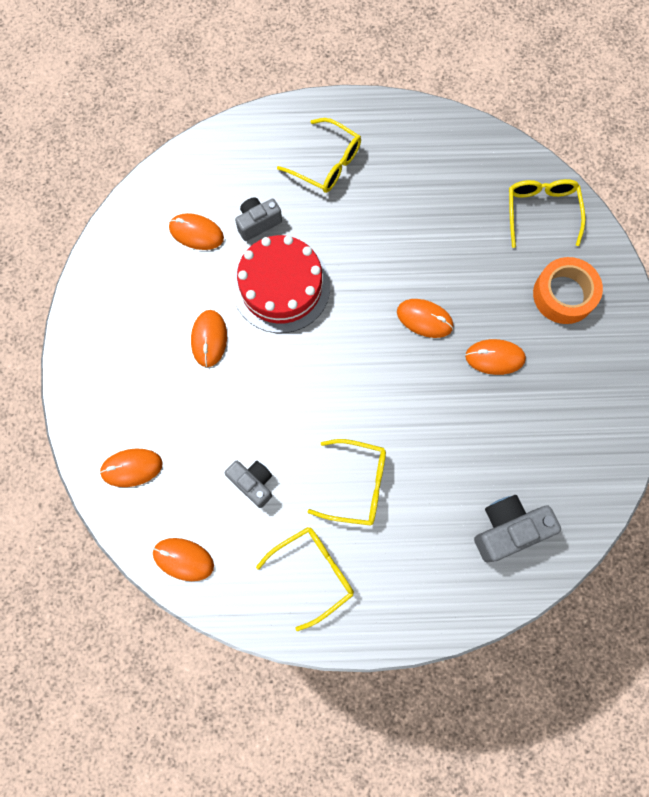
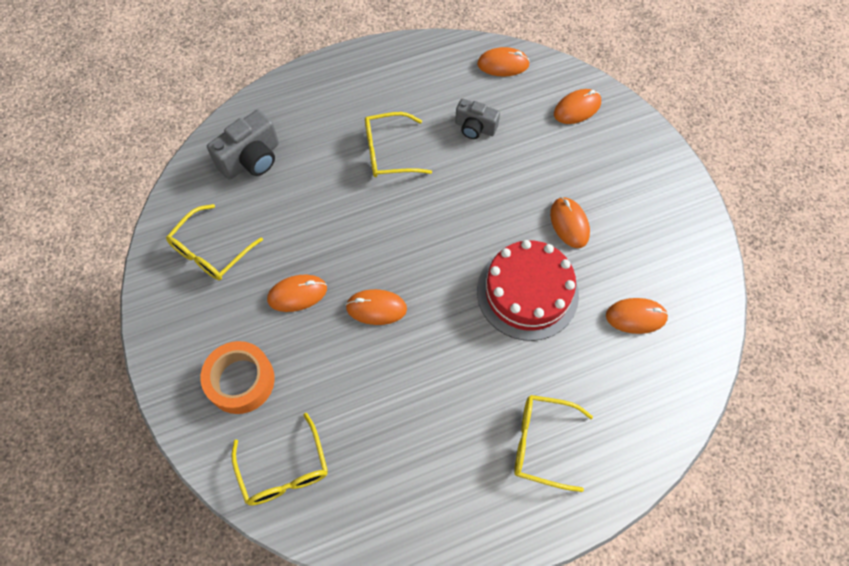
camera: 160 degrees right, 10 degrees down
(258, 223) = (581, 348): grey camera -> none
(313, 572) = (400, 85): yellow glasses -> yellow glasses (210, 251)

